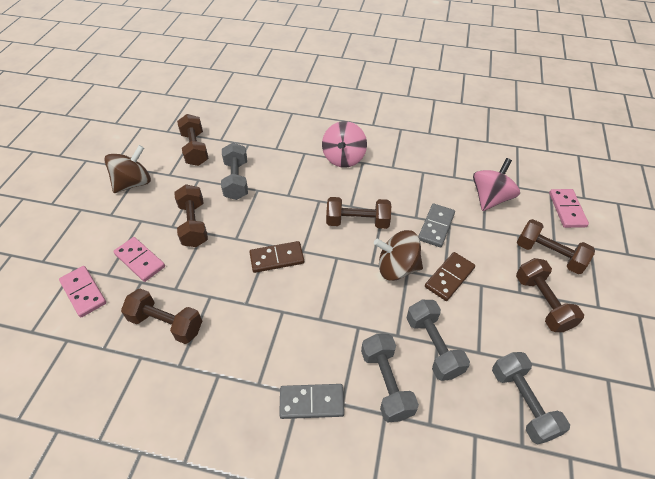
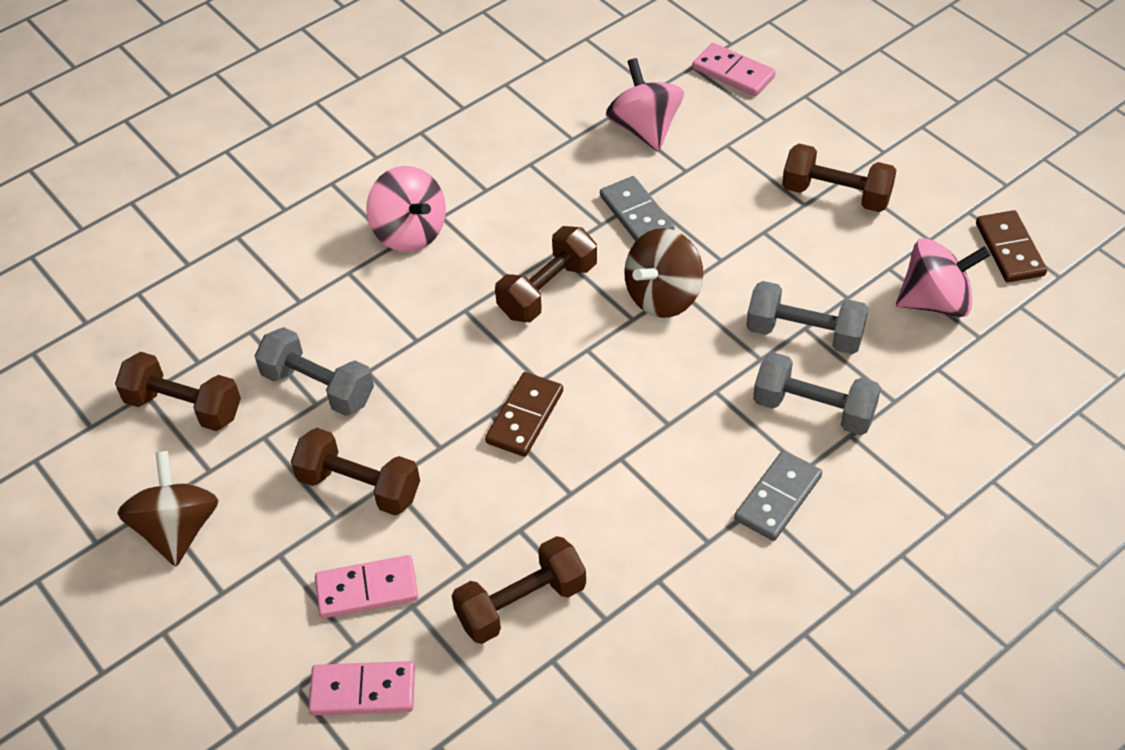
camera: 50 degrees left, 0 degrees up
(449, 277) = (725, 254): brown domino -> brown domino (1009, 249)
(522, 402) = (935, 302): grey dumbbell -> pink spinning top
(549, 255) = (780, 139): brown dumbbell -> none

